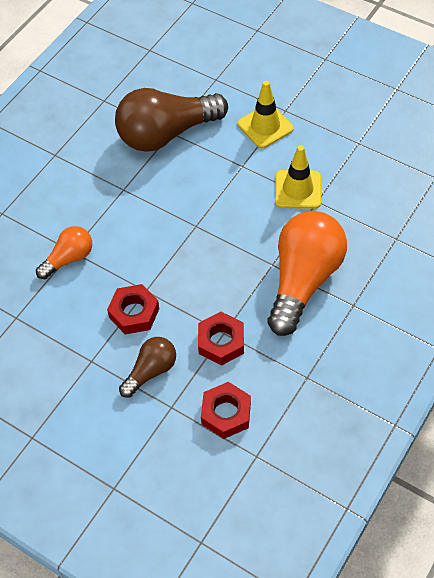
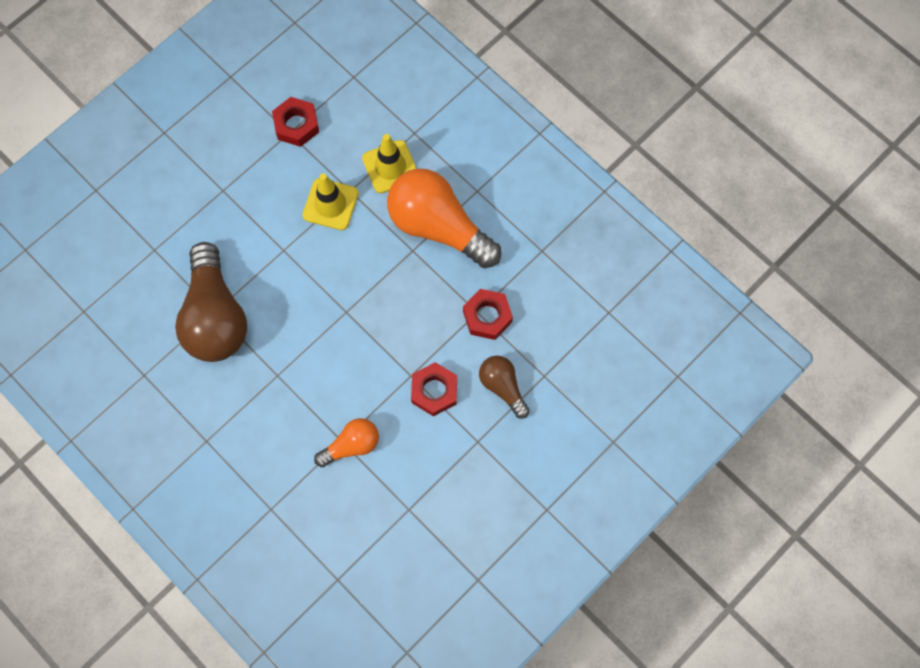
camera: 80 degrees left, 15 degrees up
(69, 259) = (351, 445): orange light bulb -> orange light bulb turned 90 degrees clockwise
(226, 413) = (562, 328): red nut -> red nut (296, 125)
(265, 126) = (238, 215): yellow traffic cone -> yellow traffic cone (390, 167)

